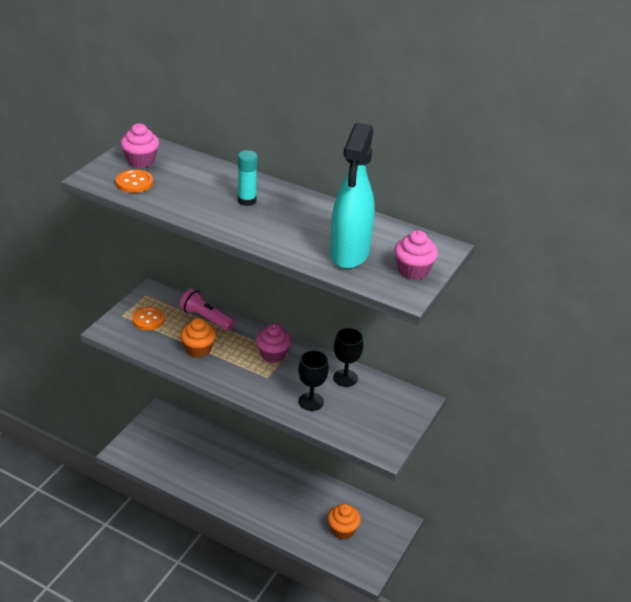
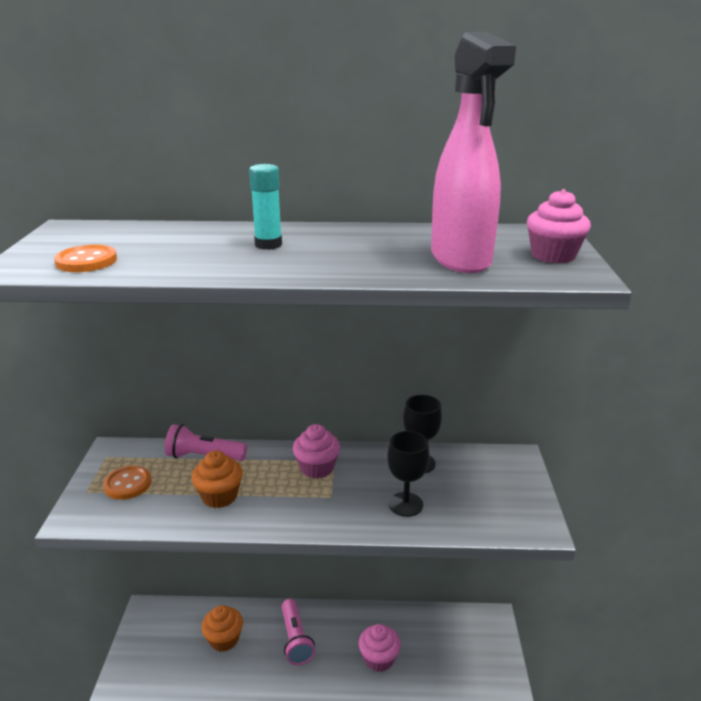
camera: 25 degrees left, 10 degrees down
(141, 161) = (78, 241): pink cupcake -> pink cupcake (379, 659)
(247, 473) = (295, 639): none -> pink flashlight
(342, 530) = (444, 658): orange cupcake -> orange cupcake (224, 639)
(349, 254) = (461, 260): turquoise spray bottle -> pink spray bottle

